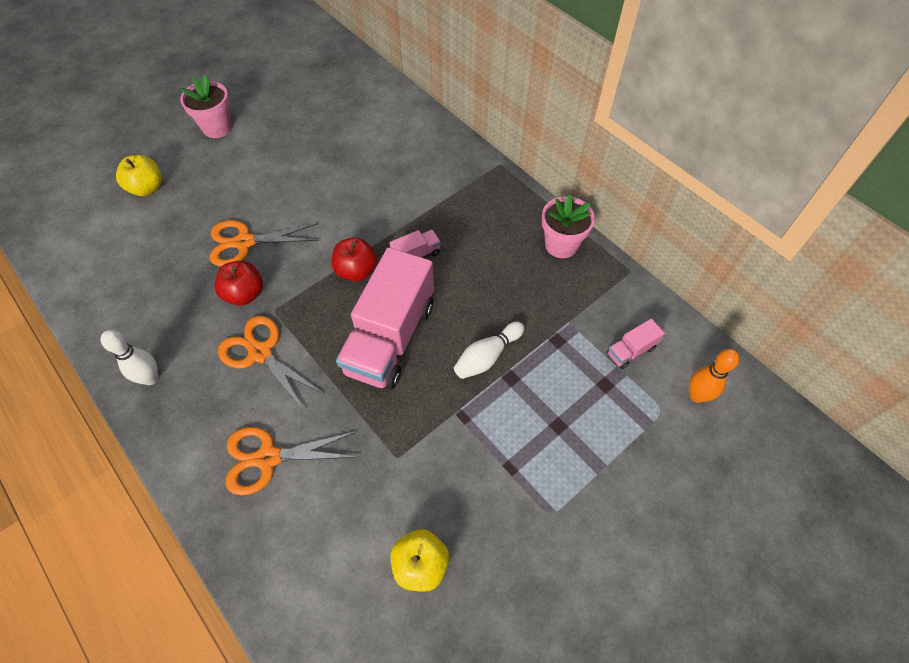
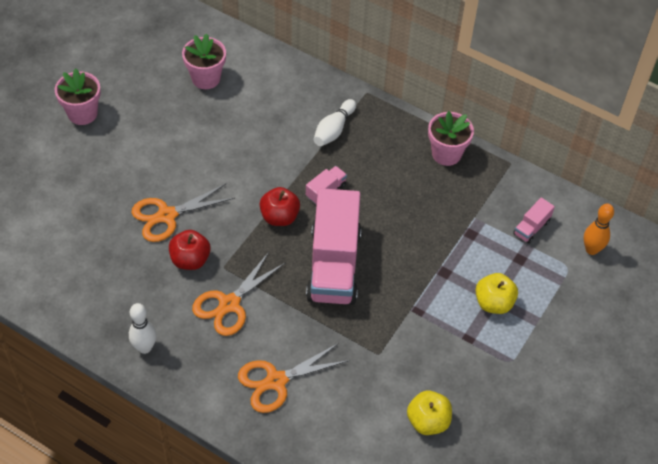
camera: 20 degrees left, 5 degrees down
(147, 188) = (46, 187): yellow apple -> yellow apple (493, 303)
(260, 353) = (229, 304): orange scissors -> orange scissors turned 75 degrees counterclockwise
(347, 119) = (206, 78): none -> pink flower pot
(487, 356) = (419, 260): white bowling pin -> white bowling pin (334, 130)

